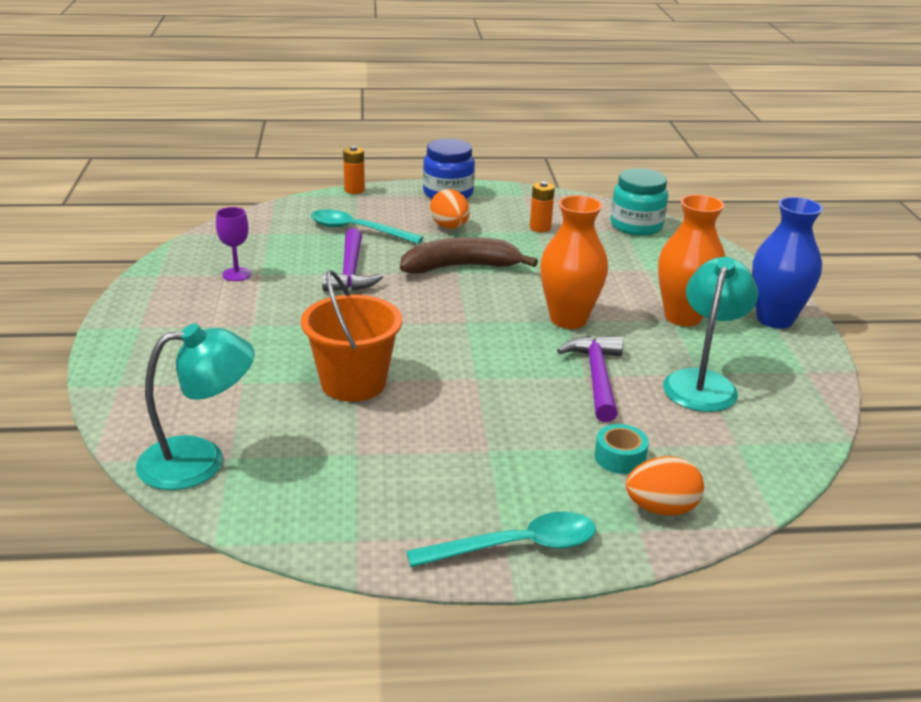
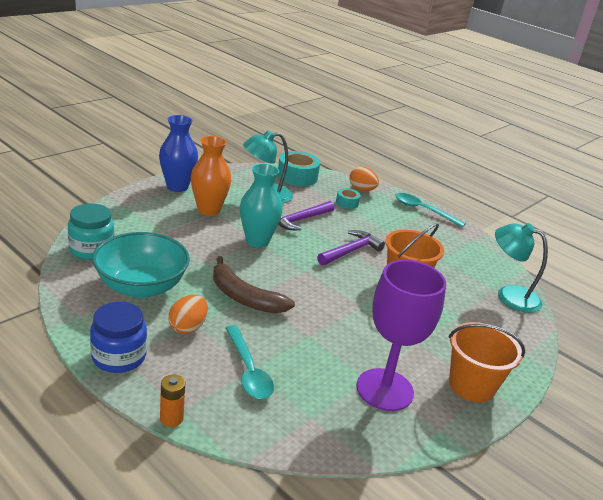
camera: 135 degrees left, 0 degrees up
(158, 320) = (471, 385): none -> orange bucket
(236, 274) = (384, 389): purple goblet -> purple goblet, size x2.34
(351, 272) = (311, 339): purple hammer -> purple hammer (351, 251)
(540, 228) = (141, 287): orange battery -> turquoise bowl
(568, 319) = (257, 241): orange vase -> turquoise vase
(765, 451) = (297, 176): none -> turquoise tape

